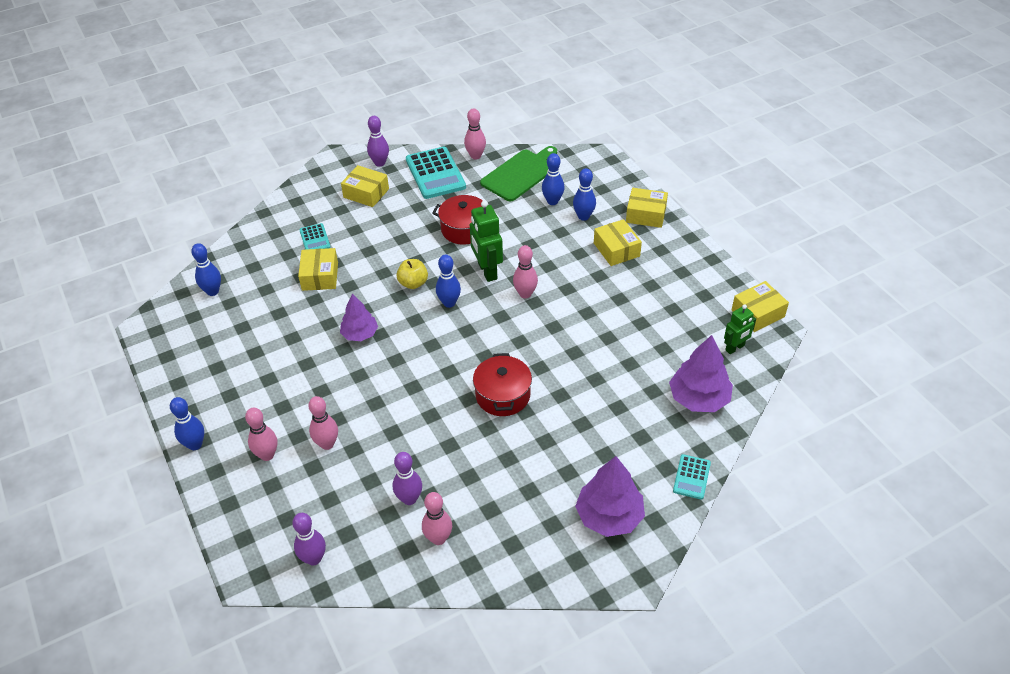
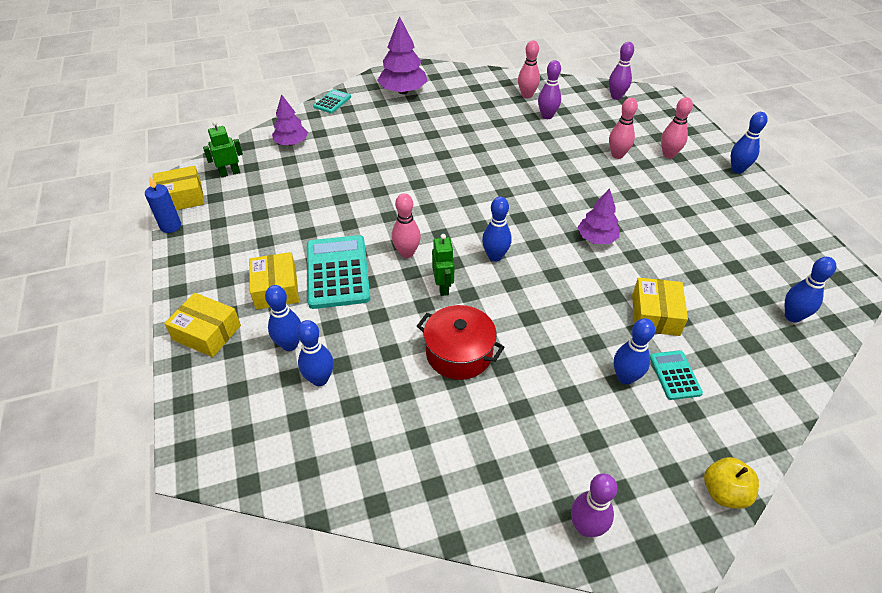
camera: 170 degrees left, 0 degrees up
(349, 232) = (625, 377): none -> blue bowling pin
(366, 193) = (606, 453): yellow box -> none
(413, 283) = (535, 286): yellow apple -> yellow apple (724, 492)
(435, 173) = (486, 477): turquoise calculator -> turquoise calculator (337, 272)
(475, 156) = (408, 508): pink bowling pin -> none
(487, 271) = (443, 287): green robot -> green robot, size x0.63
(503, 395) = (458, 167): red pot -> none
(520, 174) = (346, 446): green cutting board -> none
(699, 398) = (291, 143): purple tree -> purple tree, size x0.65
(742, 285) = (170, 226): none -> blue candle

